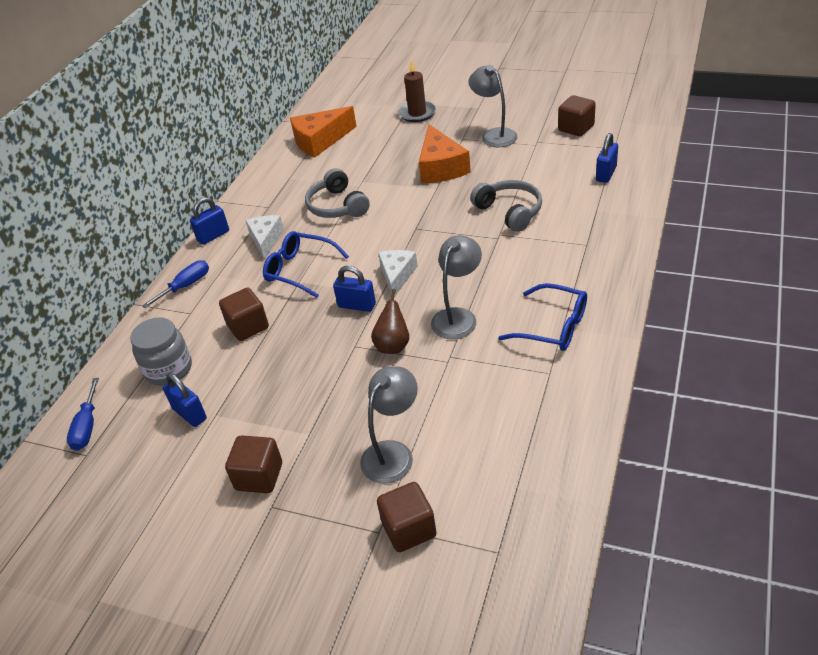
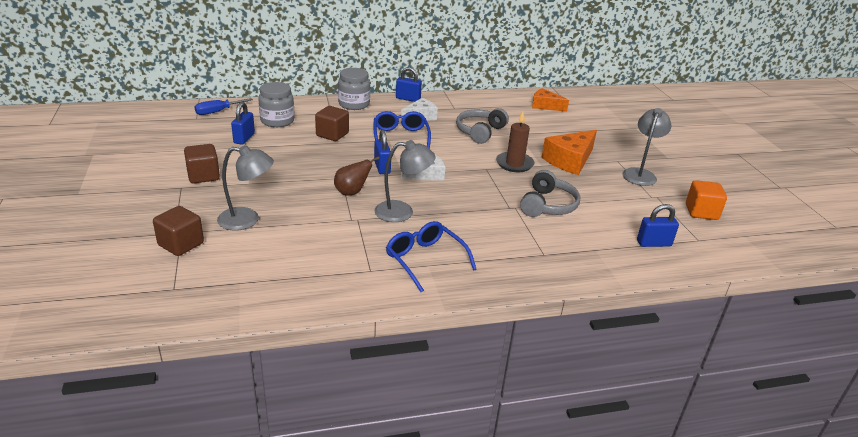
camera: 50 degrees right, 10 degrees down
(186, 286) = (354, 104): blue screwdriver -> grey jar
(320, 141) = (545, 106): orange cheese -> orange cheese, size x0.65
(417, 113) = (625, 133): brown candle -> brown candle (514, 164)
(553, 327) = (425, 260): blue glasses -> blue glasses turned 150 degrees clockwise
(576, 128) = (701, 212): brown cube -> orange cube

